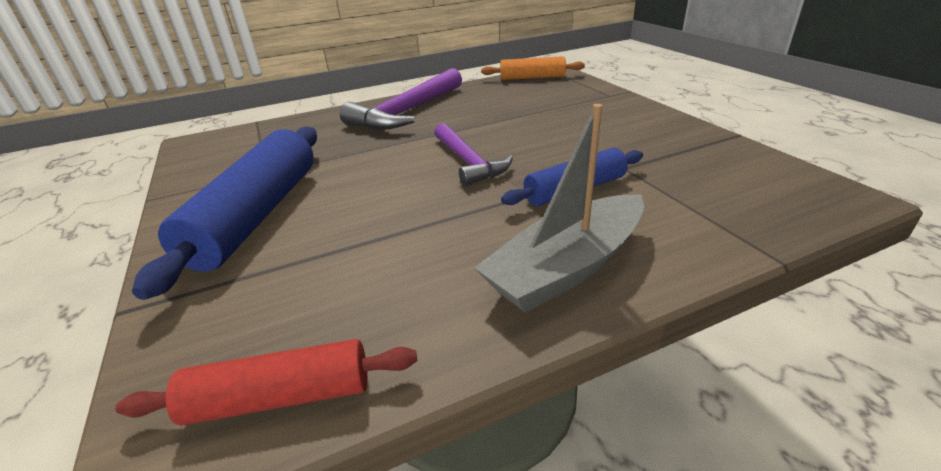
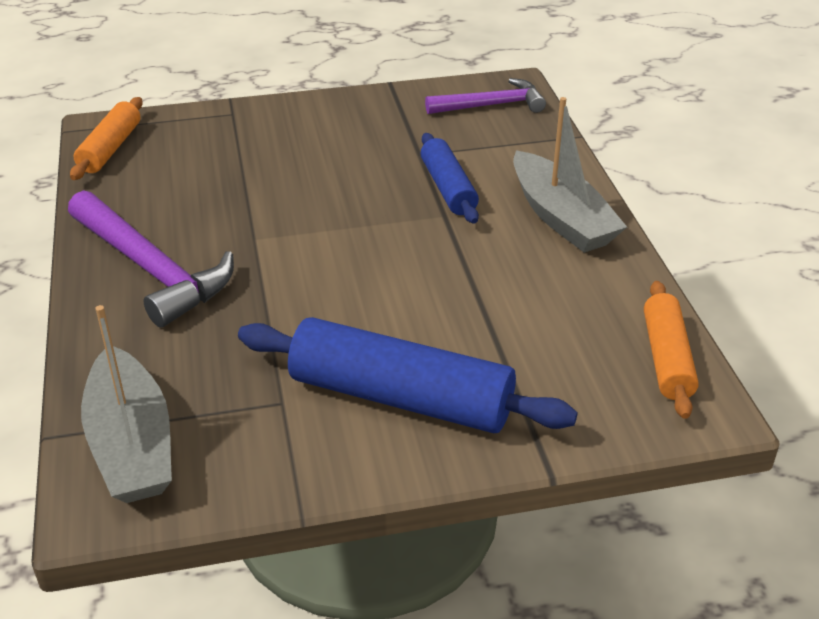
camera: 80 degrees left, 5 degrees up
(241, 140) = (131, 444): none -> grey boat
(280, 397) = (667, 358): red rolling pin -> orange rolling pin
(468, 162) = (352, 238): purple hammer -> purple hammer (491, 105)

